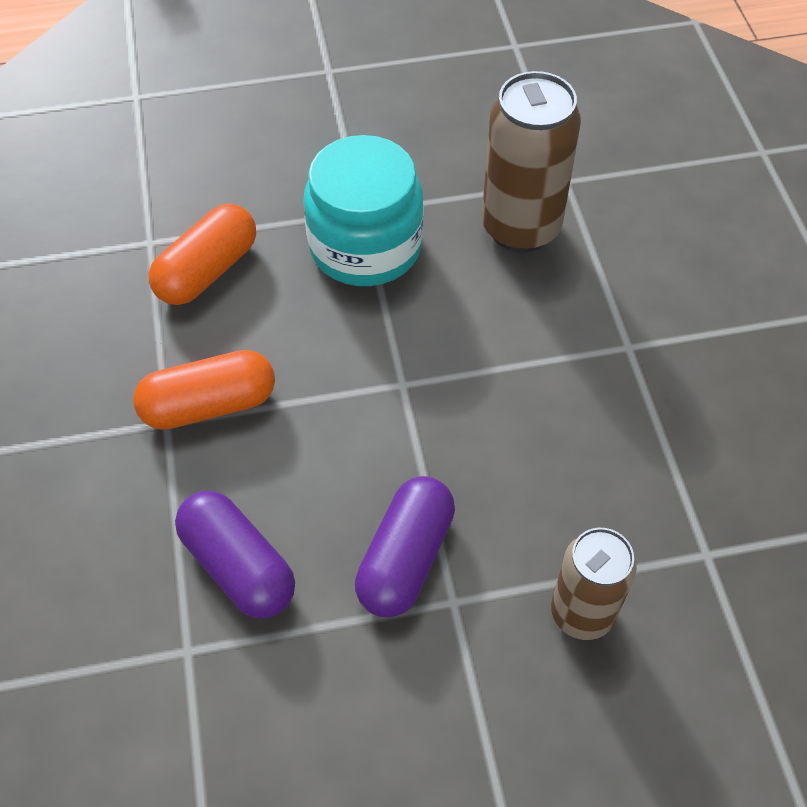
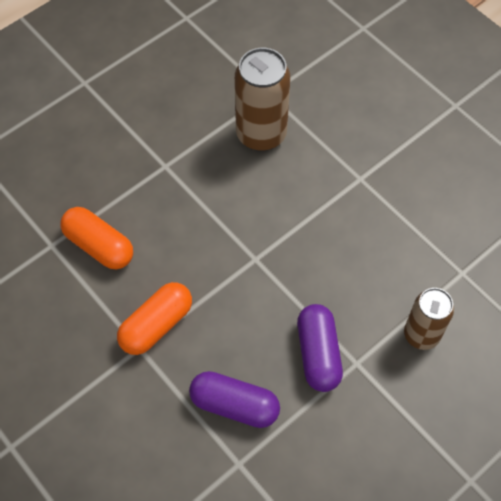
camera: 30 degrees left, 5 degrees up
(207, 271) = (99, 246): orange capsule -> orange capsule turned 60 degrees counterclockwise
(365, 246) = (181, 187): turquoise jar -> none

